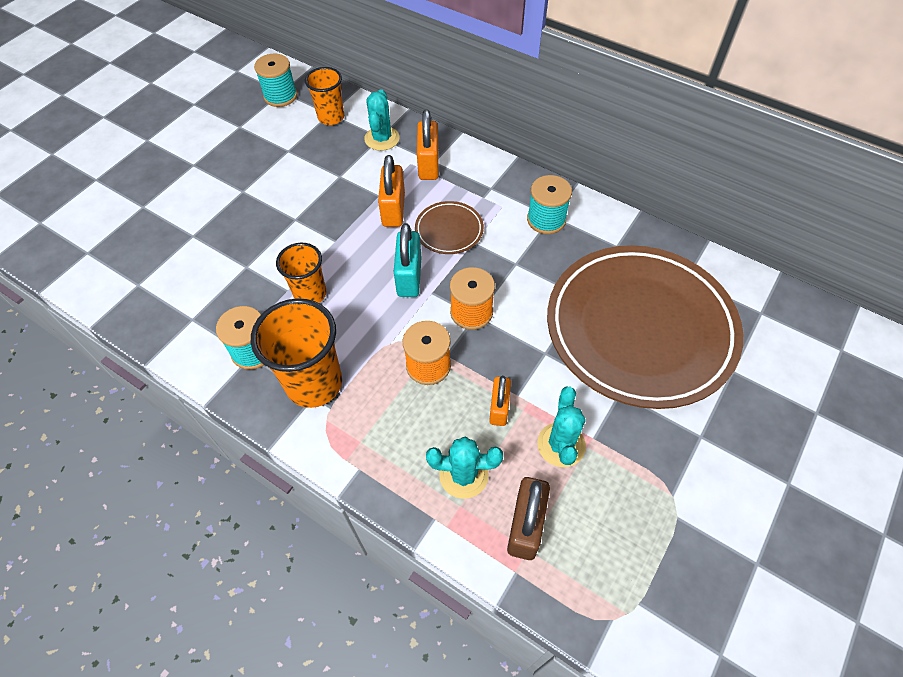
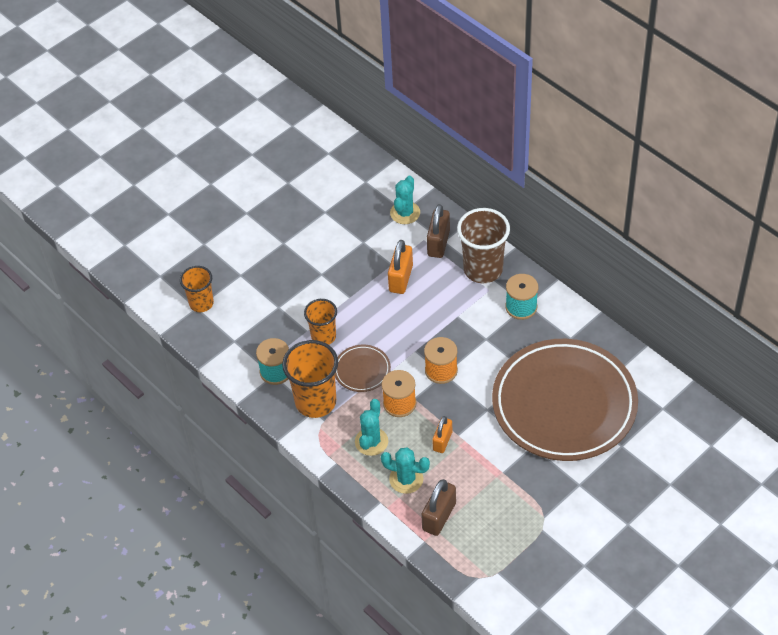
camera: 15 degrees right, 5 degrees down
(280, 96) = (326, 158): turquoise spool -> none
(331, 117) = (366, 186): orange cup -> orange cup (201, 303)
(409, 277) = (401, 335): turquoise padlock -> none
(428, 164) = (438, 243): orange padlock -> brown padlock
(449, 230) = (441, 303): brown plate -> brown plate (362, 370)
(488, 185) = (483, 269): none -> brown cup
(561, 445) = (478, 472): turquoise cactus -> turquoise cactus (371, 441)

